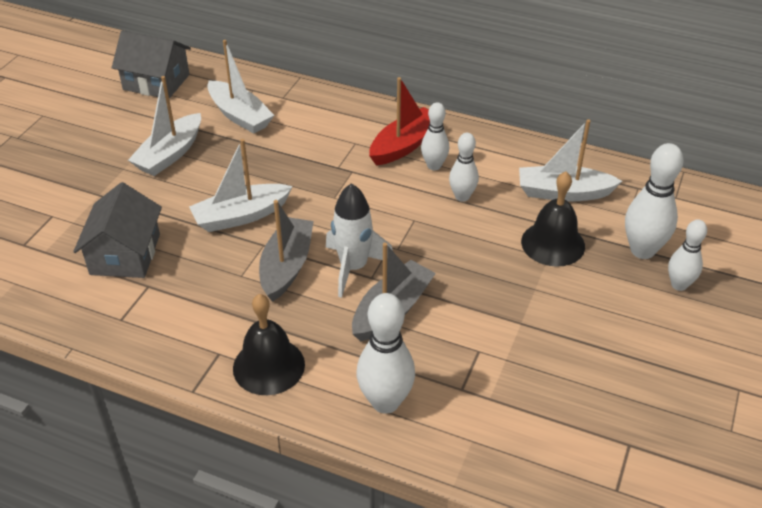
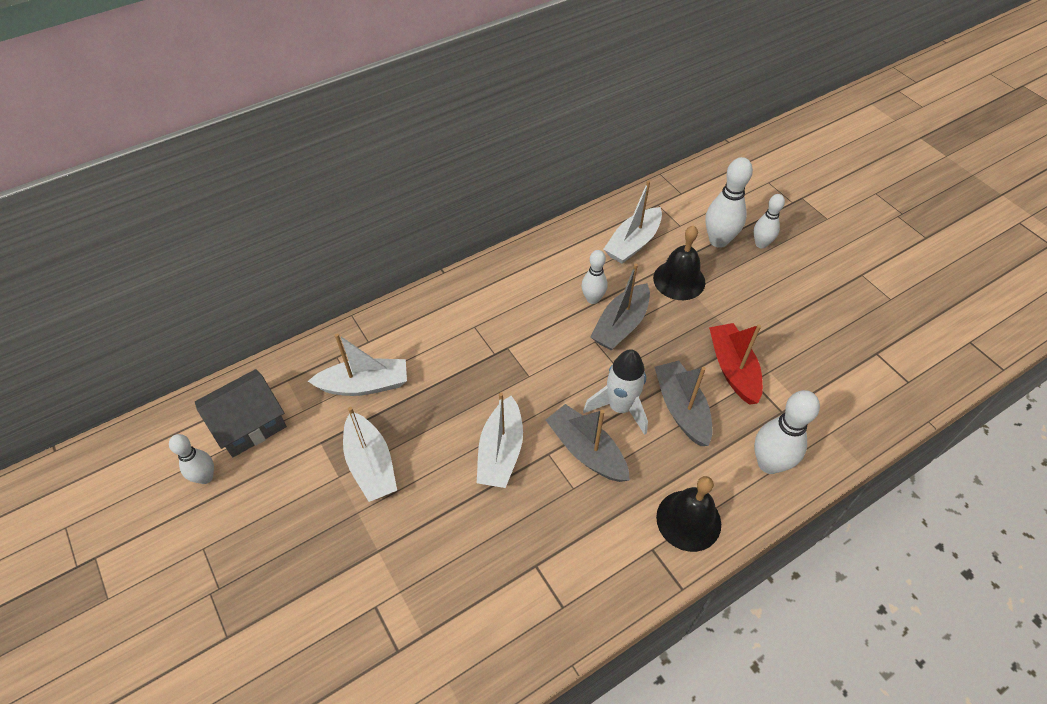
camera: 55 degrees left, 10 degrees up
(125, 254) = (481, 565): grey house -> none
(405, 145) = (505, 298): red boat -> red boat (733, 369)
(434, 166) = (544, 295): white bowling pin -> white bowling pin (205, 477)
(450, 228) = (620, 325): none -> grey boat

